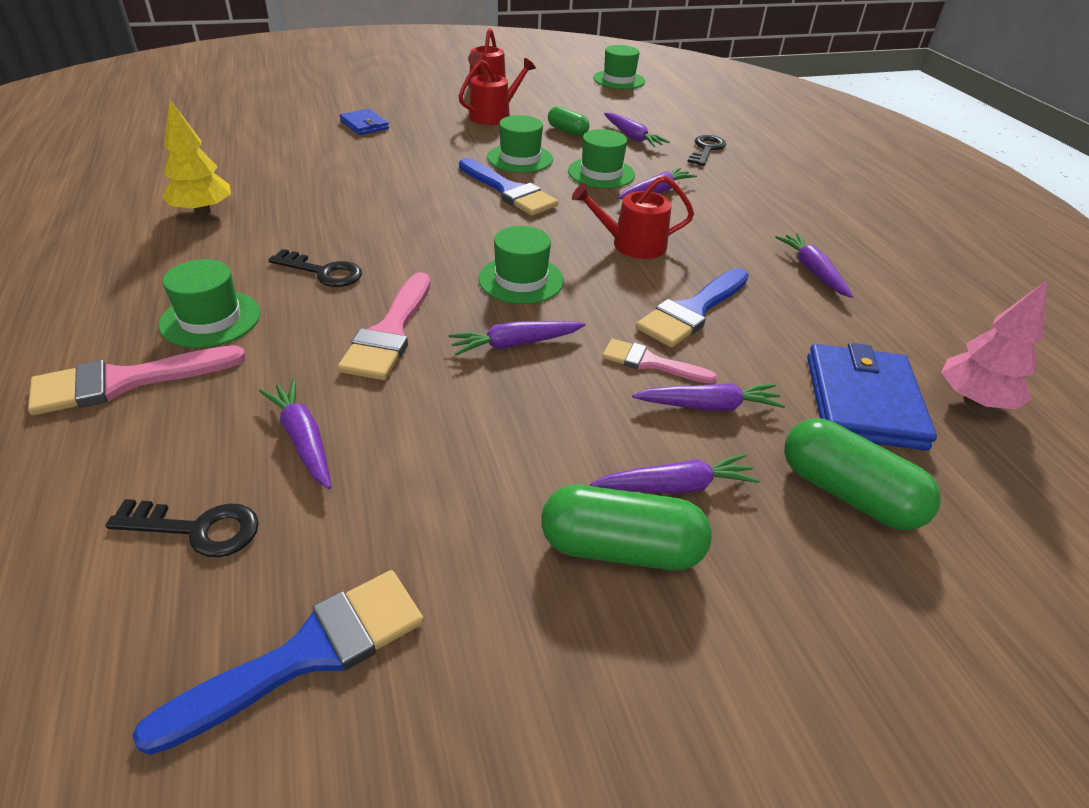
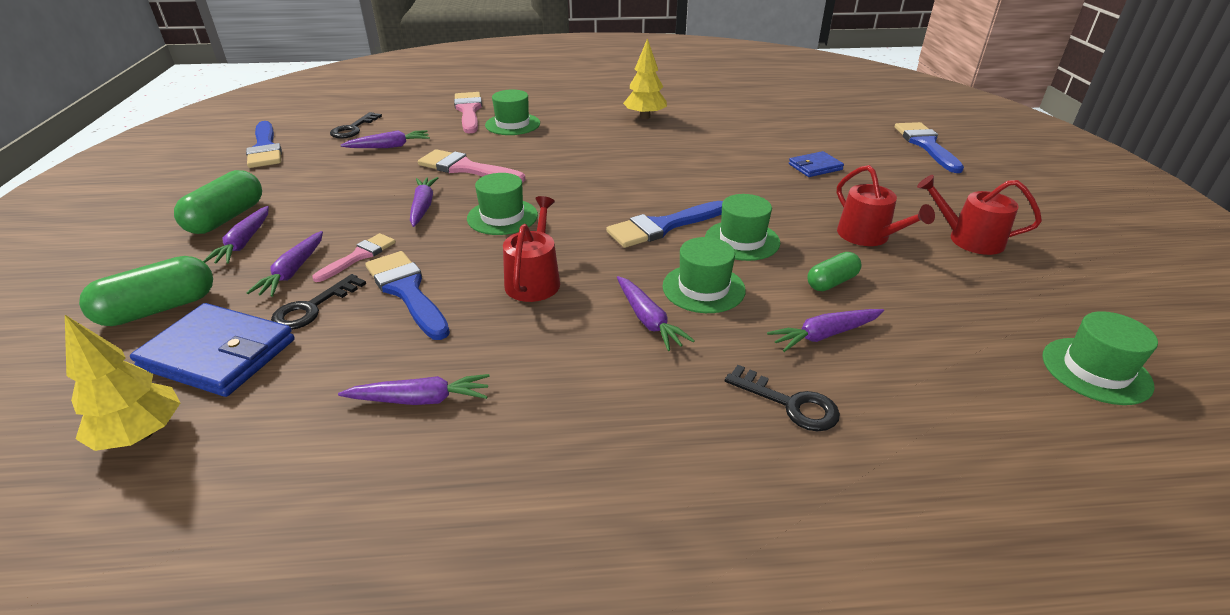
camera: 105 degrees right, 5 degrees down
(311, 81) = (926, 145): none -> blue brush
(323, 272) = (549, 151): black key -> black key (312, 308)
(973, 400) = (141, 434): pink tree -> yellow tree

